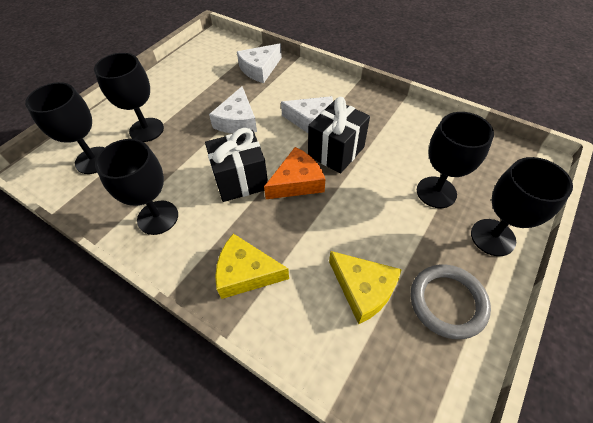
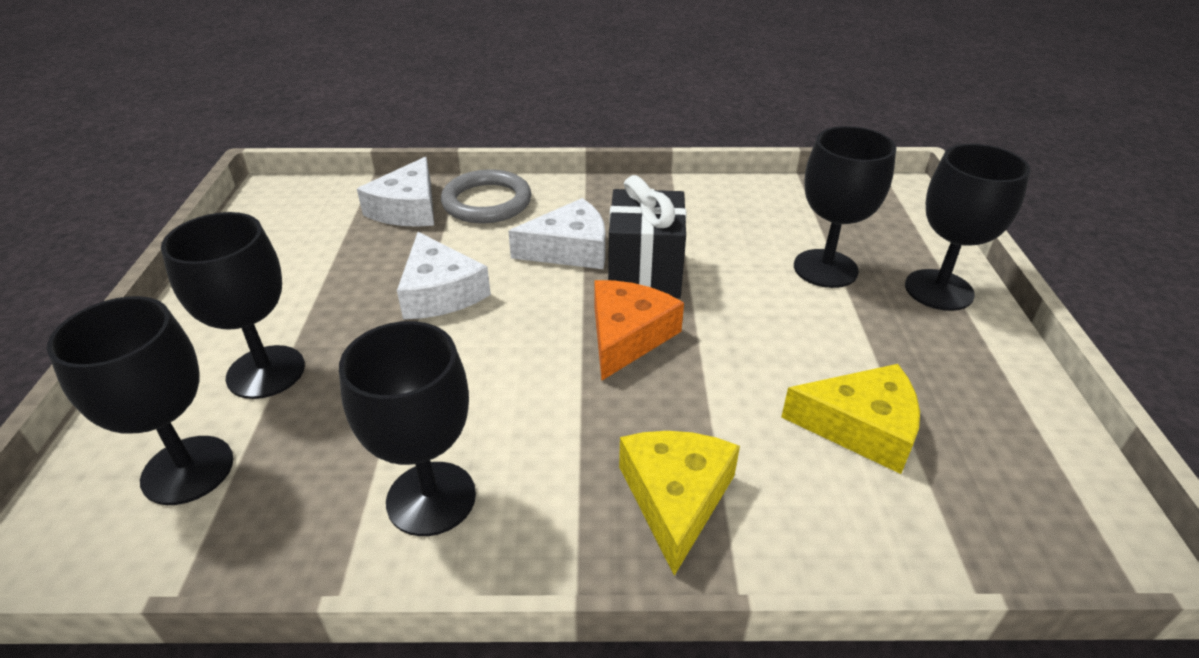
camera: 35 degrees left, 15 degrees down
(241, 180) = (532, 373): black gift -> none
(246, 273) = (676, 498): yellow cheese -> yellow cheese turned 120 degrees clockwise
(447, 302) = (970, 387): grey ring -> grey ring (487, 202)

